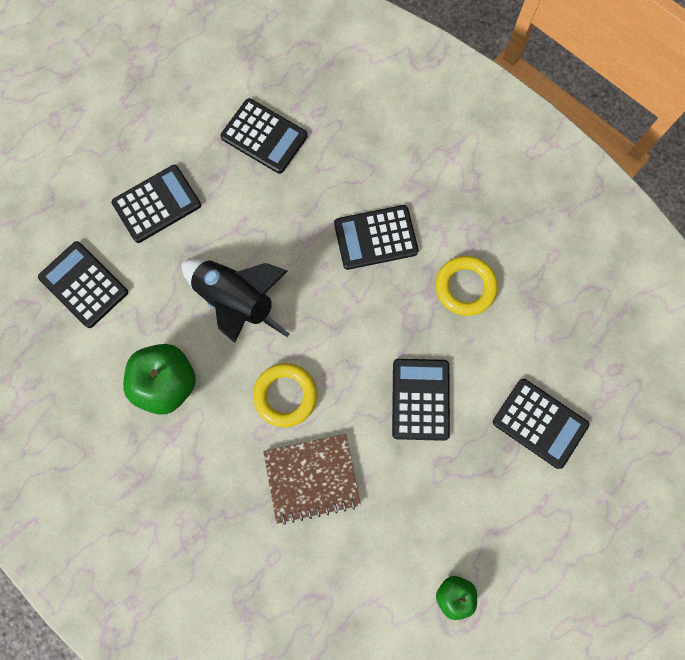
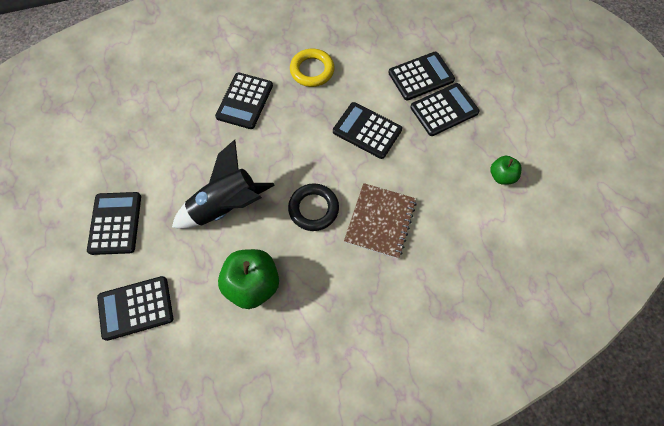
camera: 60 degrees left, 10 degrees down
(264, 136) = (124, 129): black calculator -> black calculator (444, 110)
(285, 395) = (313, 209): yellow ring -> black ring

